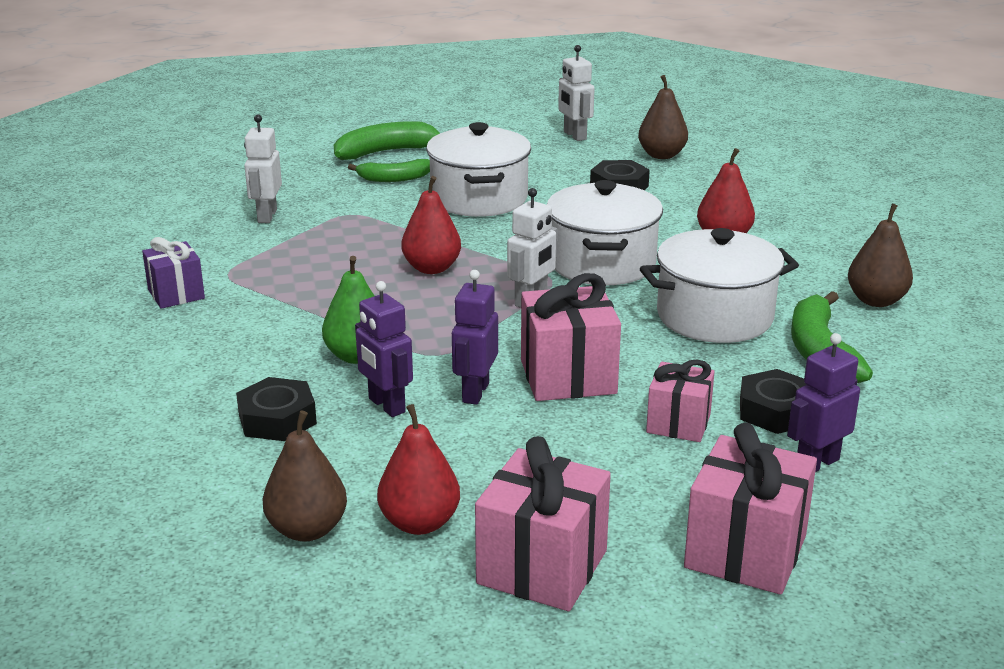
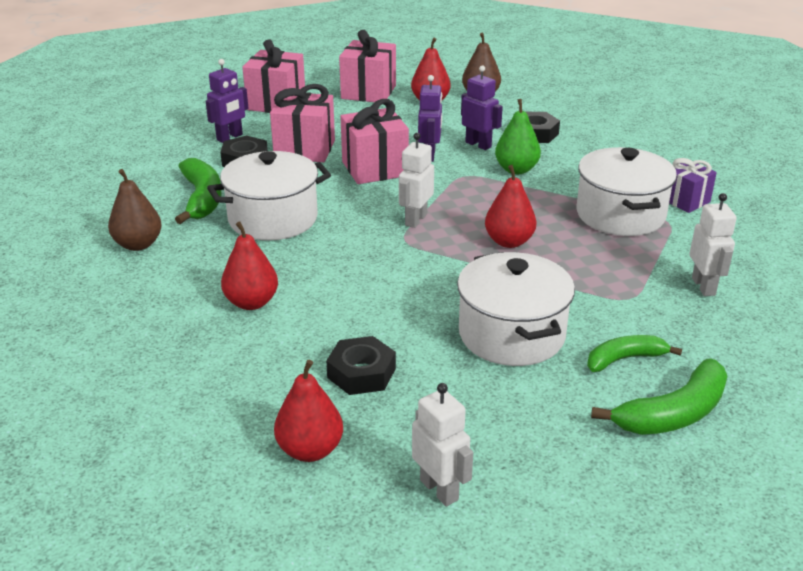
camera: 170 degrees right, 5 degrees up
(602, 263) = (365, 261): white pot -> white pot (620, 215)
(661, 155) = (310, 450): brown pear -> red pear
(678, 423) = (304, 149): pink gift -> pink gift, size x1.60

